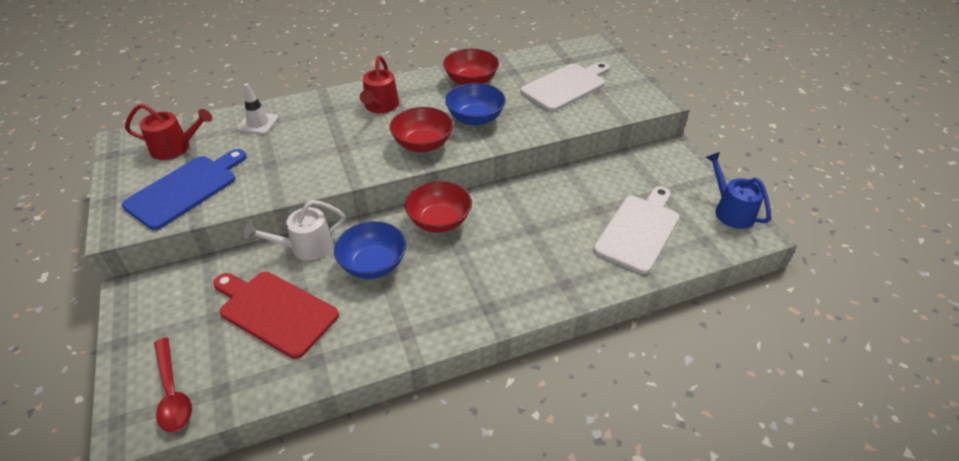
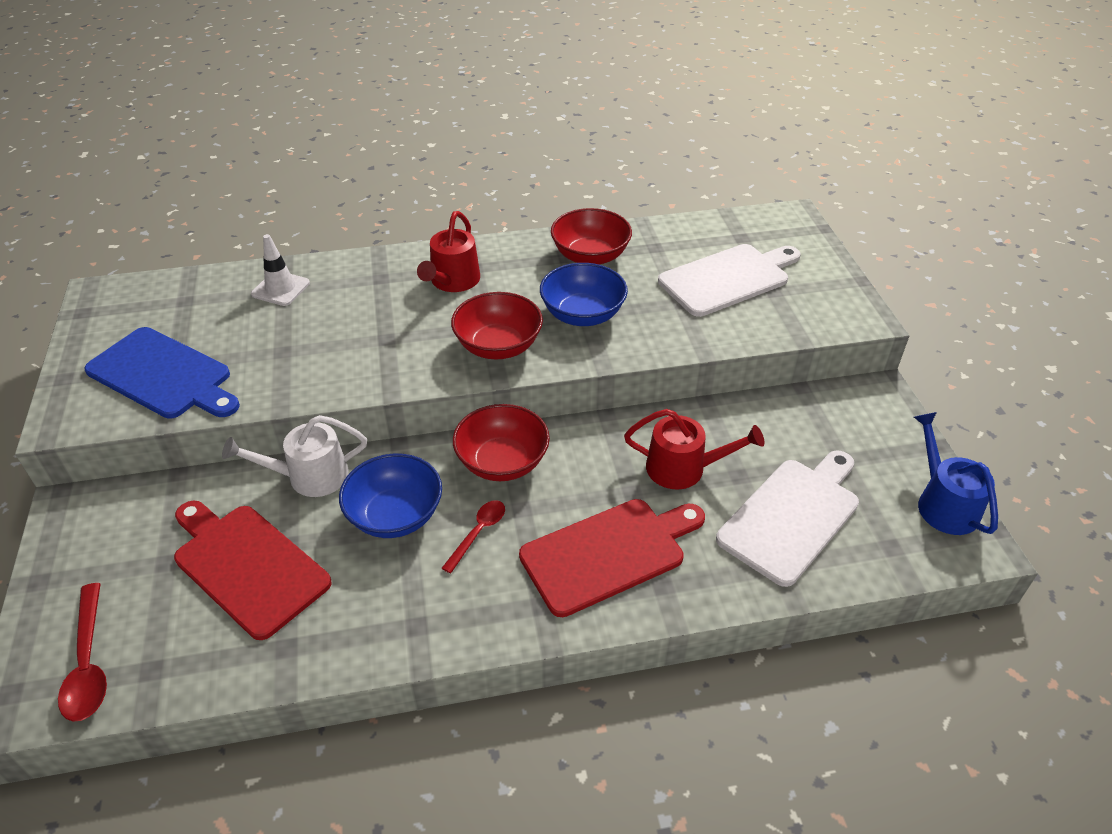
camera: 10 degrees right, 0 degrees up
(175, 148) = (164, 313): red watering can -> red watering can (683, 468)
(185, 189) = (163, 375): blue cutting board -> blue cutting board turned 75 degrees clockwise
(434, 268) = (478, 533): none -> red spoon
(525, 269) = (608, 553): none -> red cutting board

